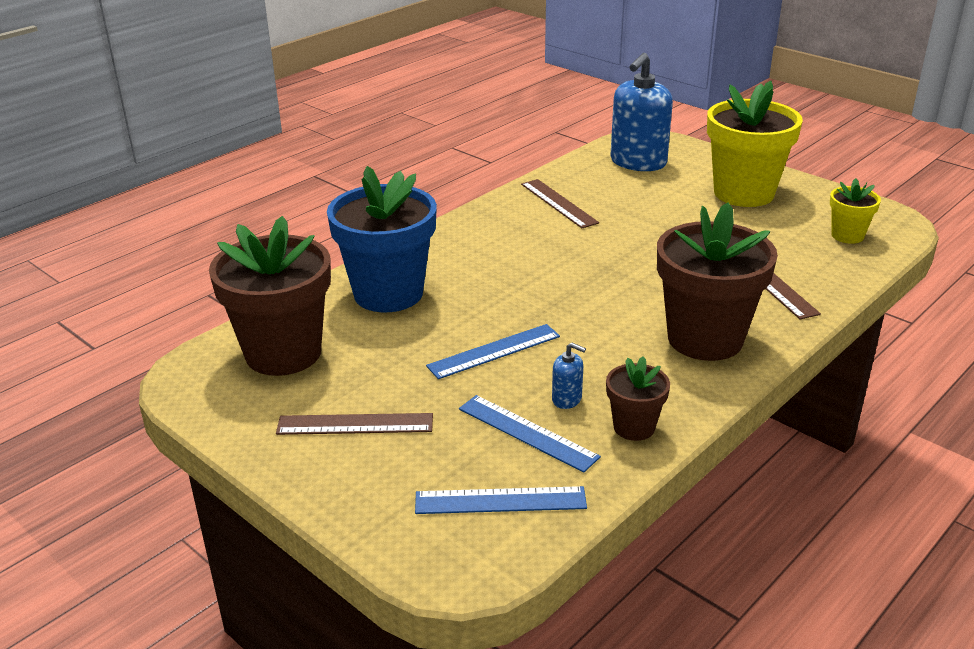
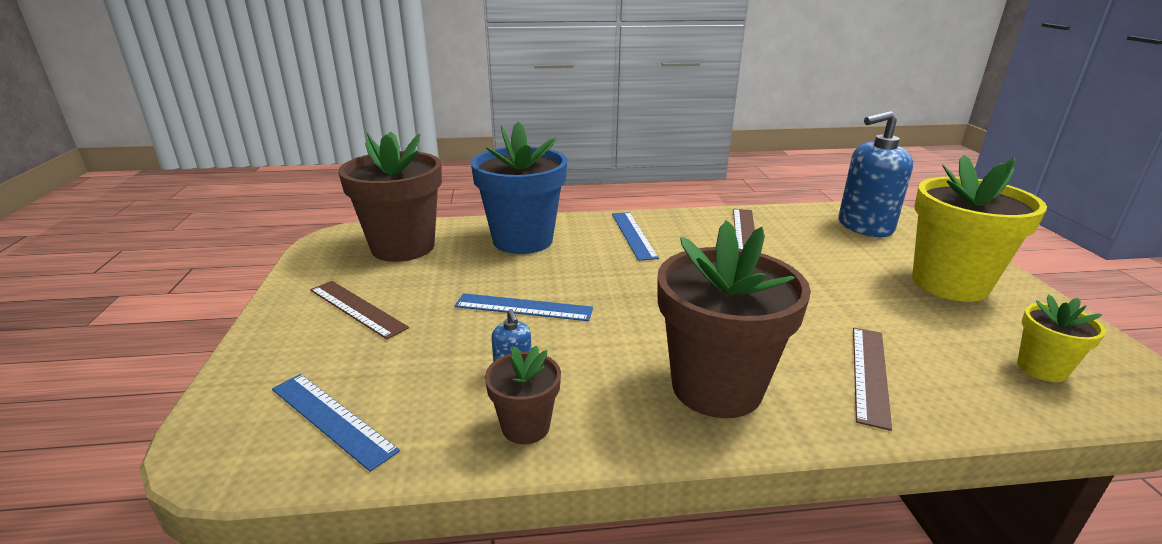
camera: 40 degrees right, 5 degrees down
(527, 433) = (441, 378): blue ruler -> blue ruler (633, 235)

